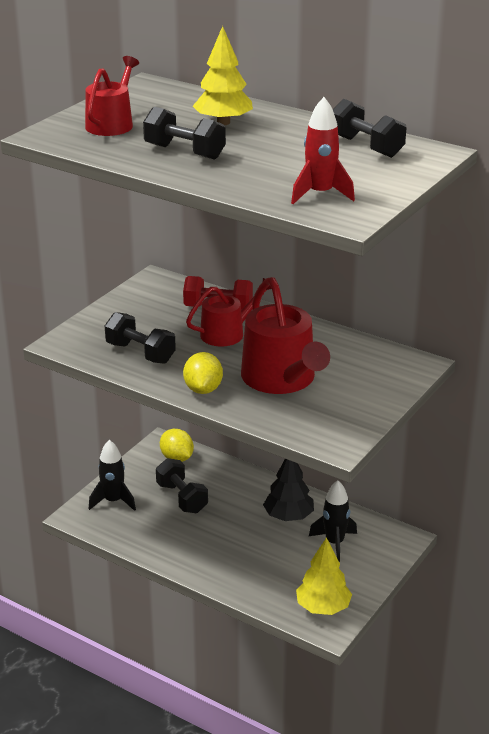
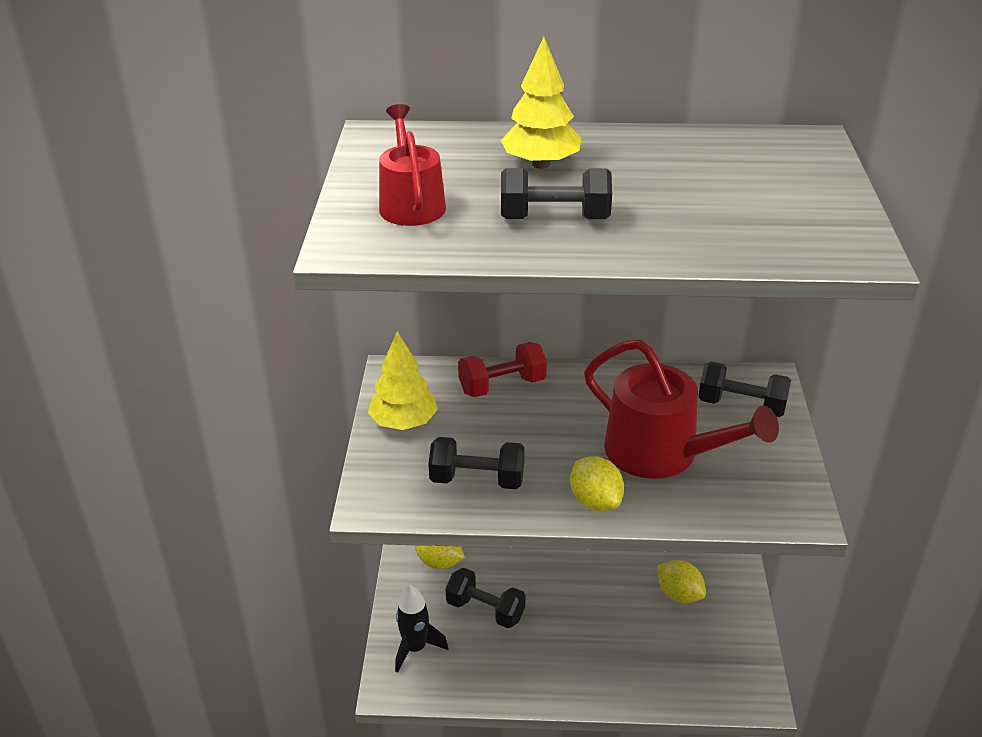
camera: 30 degrees left, 5 degrees up
(227, 333) = (545, 415): red watering can -> none
(288, 516) = (610, 583): black tree -> none
(320, 194) = (785, 231): red rocket -> none
(323, 607) = (733, 678): yellow tree -> yellow tree (403, 423)
(334, 543) = (679, 594): black rocket -> yellow lemon
(366, 146) = (736, 152): black dumbbell -> black dumbbell (741, 406)

